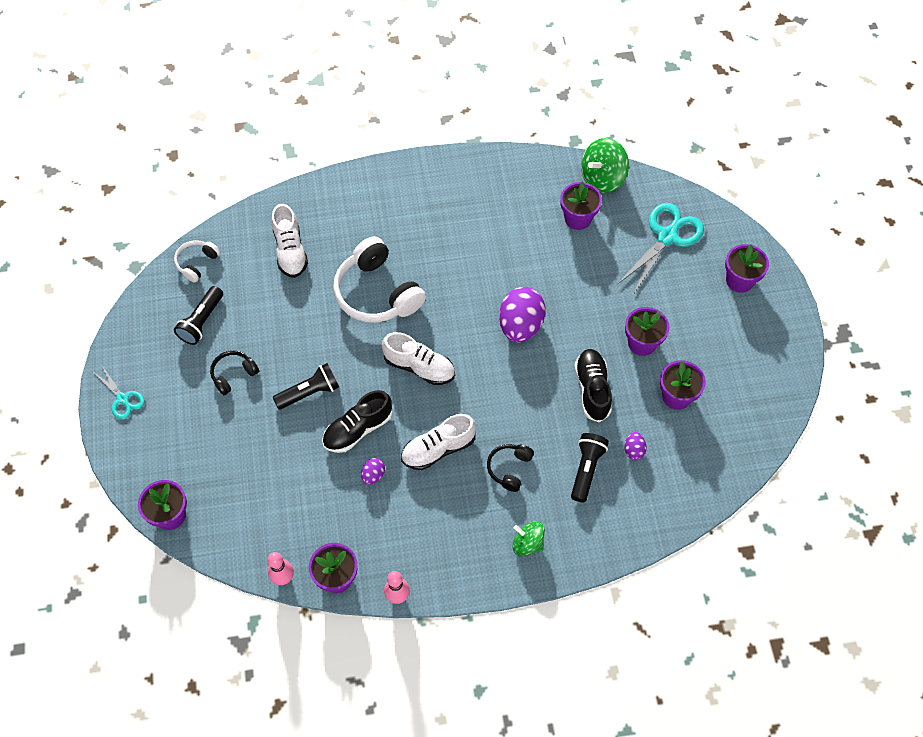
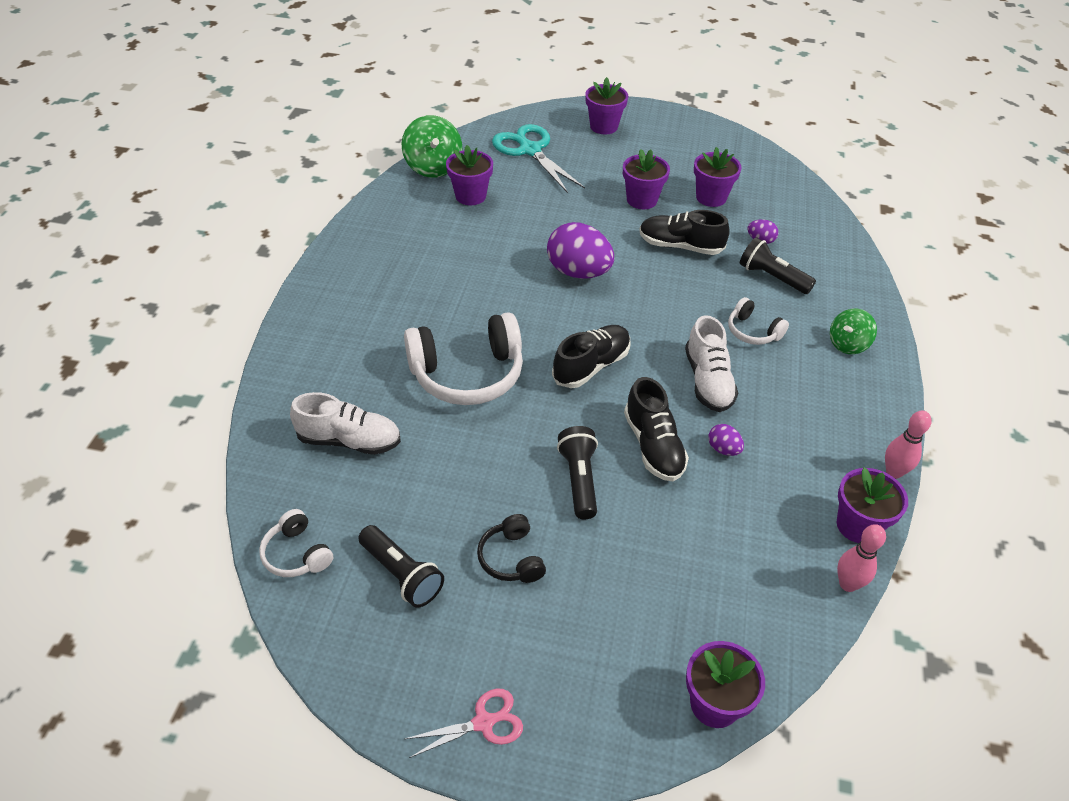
camera: 70 degrees left, 15 degrees down
(123, 399) = (484, 722): turquoise scissors -> pink scissors
(419, 367) = (591, 366): white shoe -> black shoe
(509, 468) = (752, 331): black headphones -> white headphones

